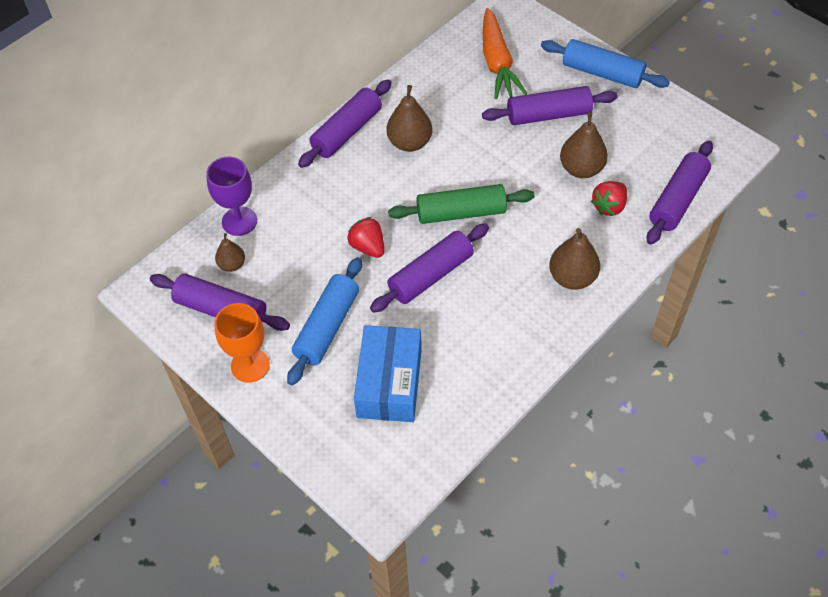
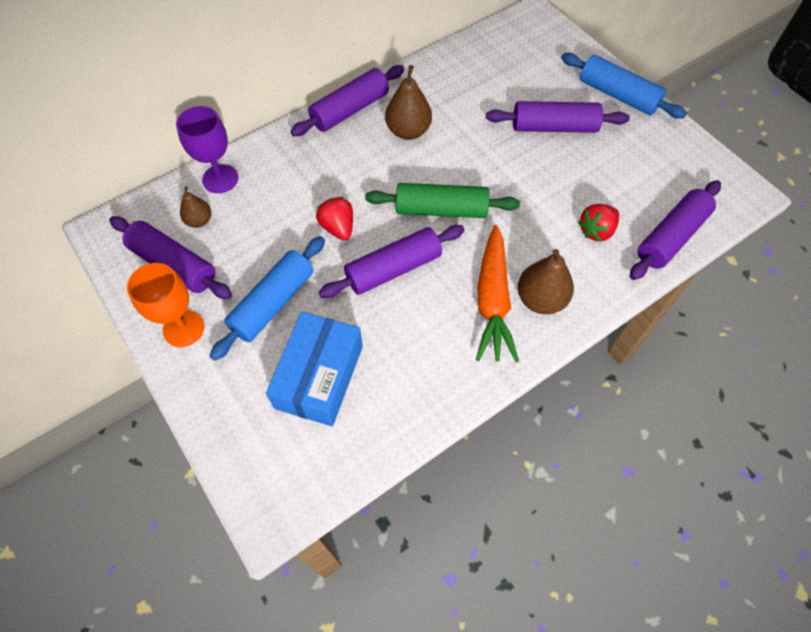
camera: 10 degrees right, 5 degrees up
(497, 62) = (514, 68): orange carrot -> orange carrot (492, 300)
(581, 169) = (575, 187): brown pear -> none

